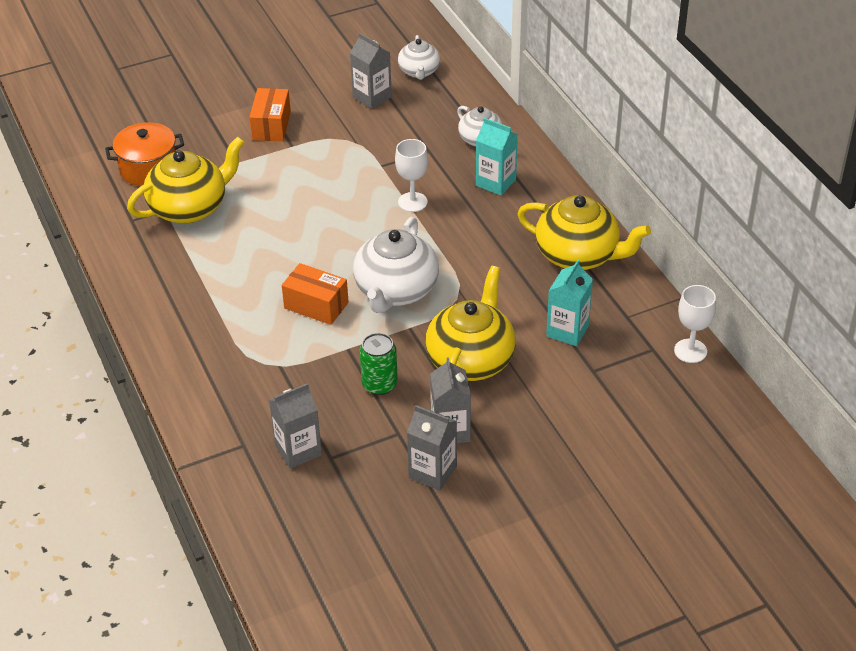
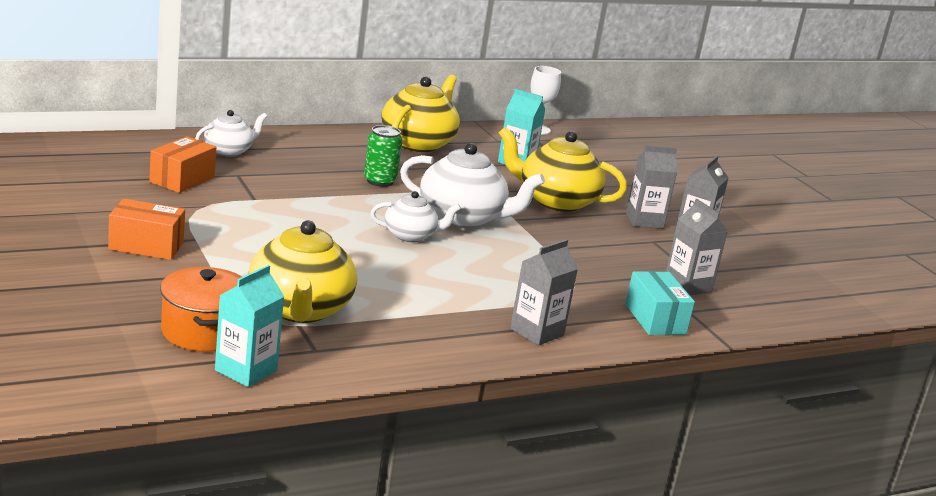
camera: 95 degrees left, 20 degrees down
(190, 208) = (300, 310): yellow teapot -> yellow teapot turned 150 degrees counterclockwise
(221, 417) = (655, 319): none -> turquoise box
(316, 305) = (484, 256): orange box -> orange box (182, 179)
(372, 97) = (118, 187): grey carton -> grey carton (537, 332)
(379, 384) = (593, 241): green can -> green can (380, 181)
(412, 202) = (324, 193): white goblet -> none
(419, 72) = (82, 159): white teapot -> white teapot (411, 236)
(496, 182) = (303, 155): turquoise carton -> turquoise carton (246, 370)

